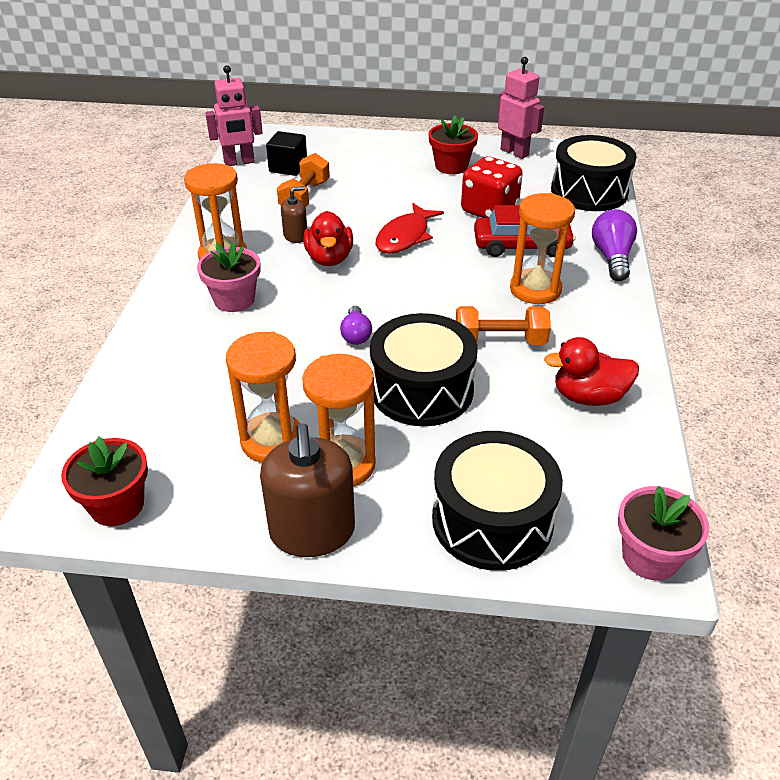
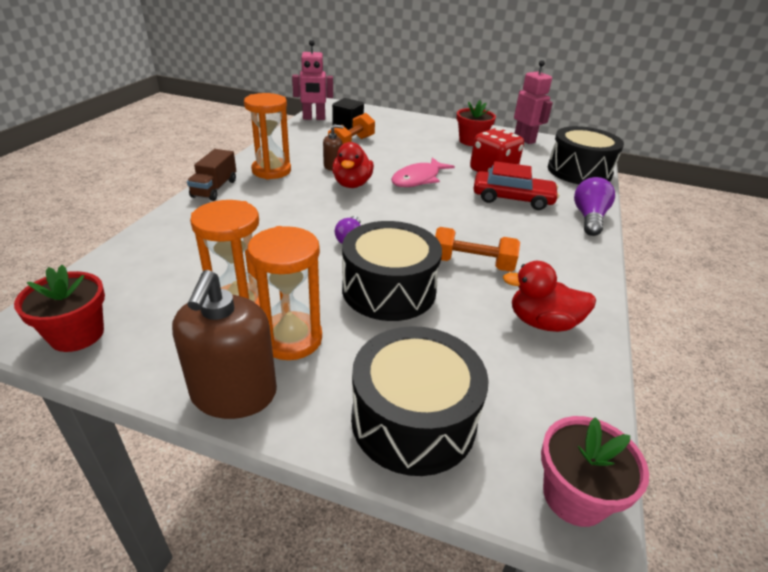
camera: 10 degrees right, 5 degrees down
(166, 295) = (214, 188): none -> brown truck
(234, 300) = (264, 199): pink flower pot -> none
(405, 237) = (418, 179): red fish -> pink fish
(535, 289) = (515, 230): orange hourglass -> none

